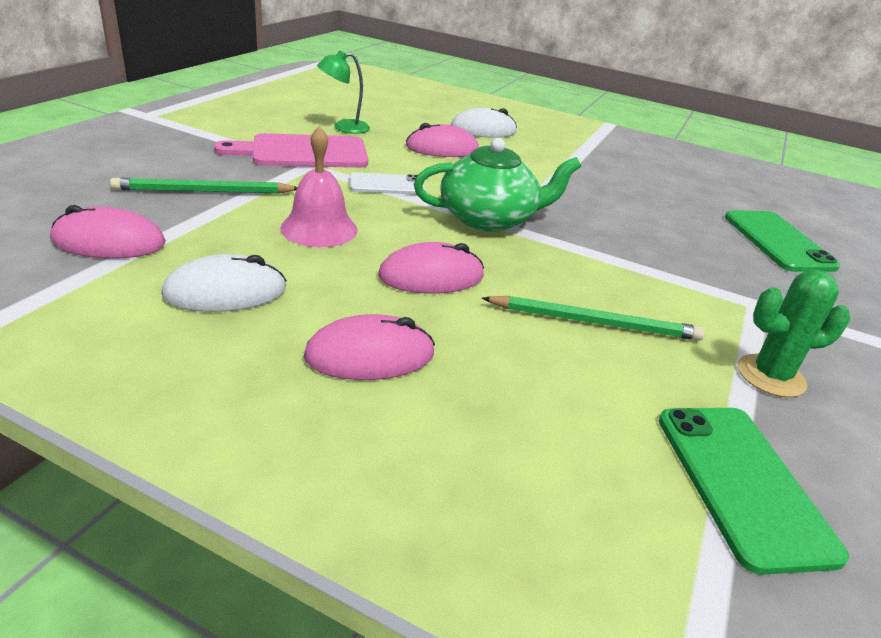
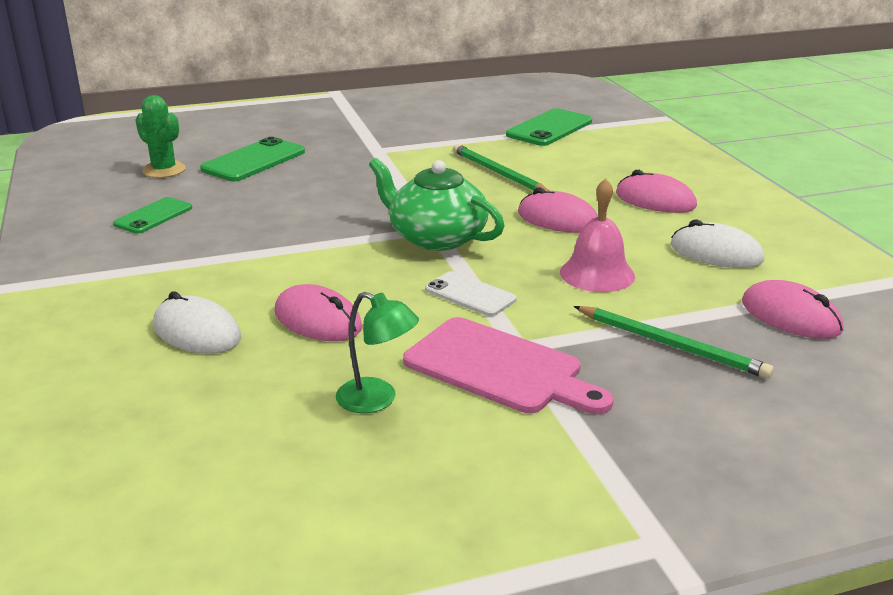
camera: 130 degrees left, 5 degrees down
(675, 174) = (153, 216): none -> green phone
(770, 376) = (455, 136): green cactus -> green cactus (164, 170)

